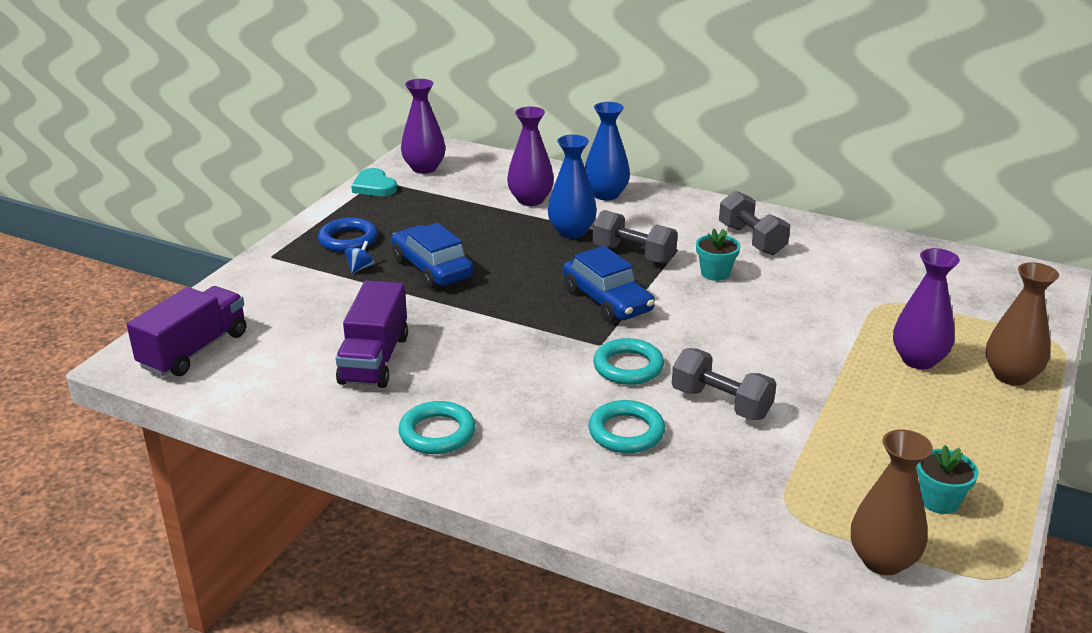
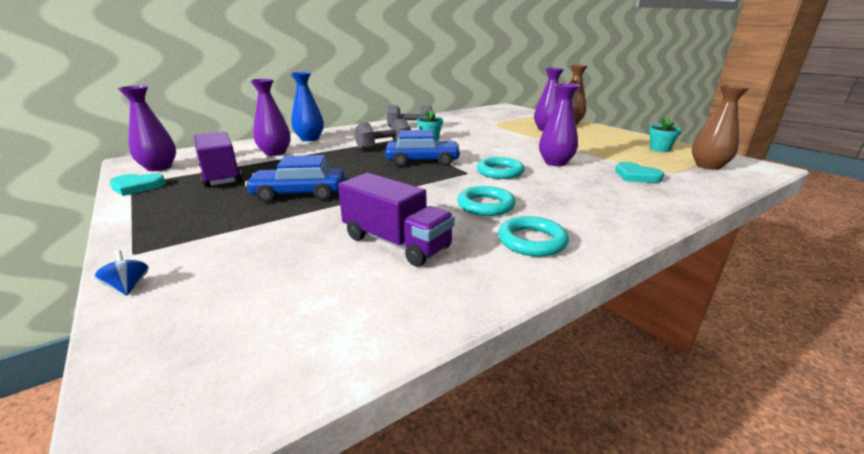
camera: 60 degrees left, 5 degrees down
(194, 350) = (223, 352): purple truck -> purple truck (221, 176)
(348, 240) = (191, 213): blue ring -> none
(360, 268) = (245, 218): blue spinning top -> blue spinning top (128, 287)
(571, 232) = (333, 152): blue vase -> none
(626, 432) = (570, 187): turquoise ring -> turquoise ring (485, 205)
(721, 403) = (555, 163): grey dumbbell -> purple vase
(736, 484) = (636, 176): none -> turquoise heart

